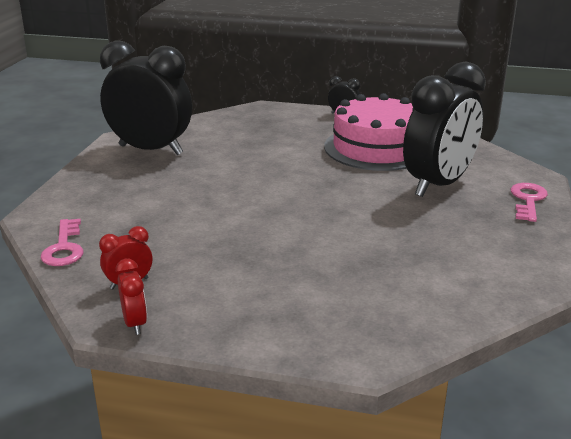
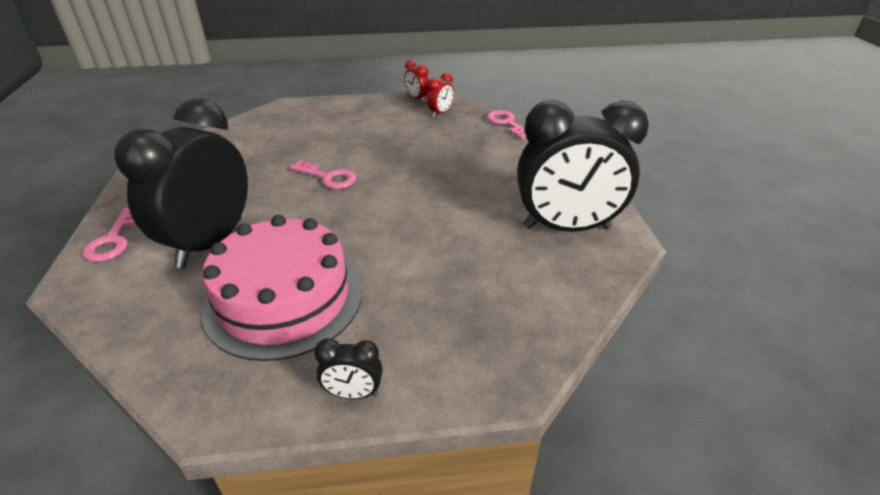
camera: 160 degrees right, 10 degrees up
(326, 220) = (328, 177): none -> pink key

